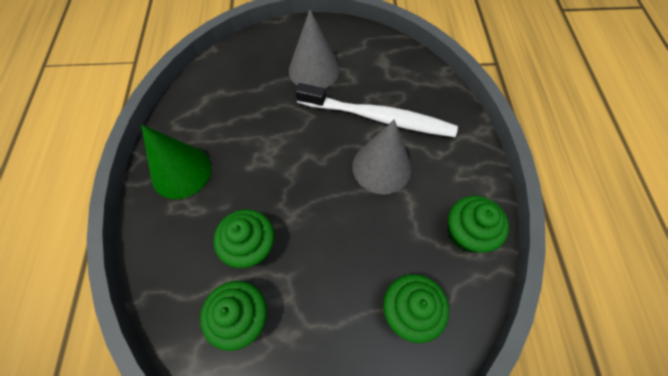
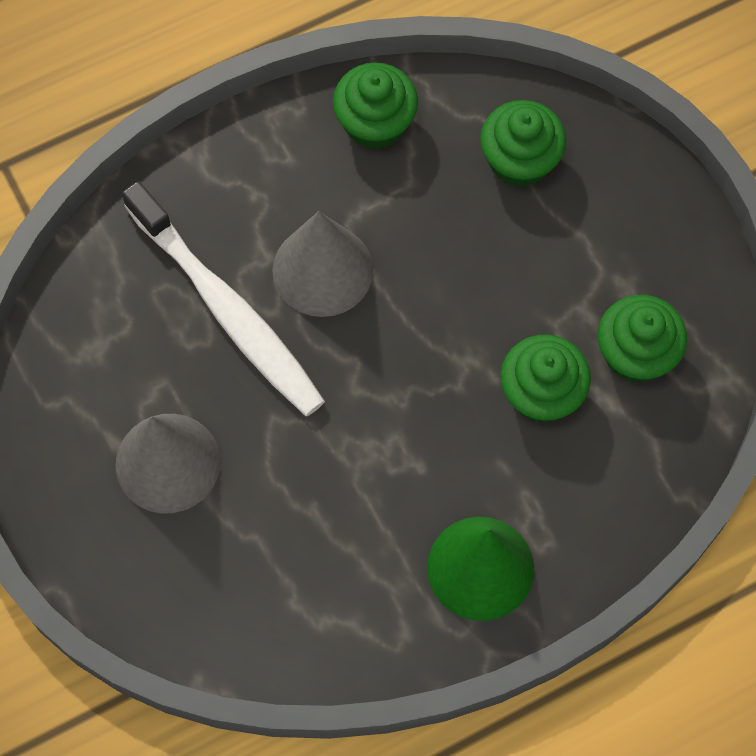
camera: 115 degrees left, 5 degrees up
(378, 117) = (227, 310): white toothbrush -> white toothbrush turned 150 degrees clockwise

